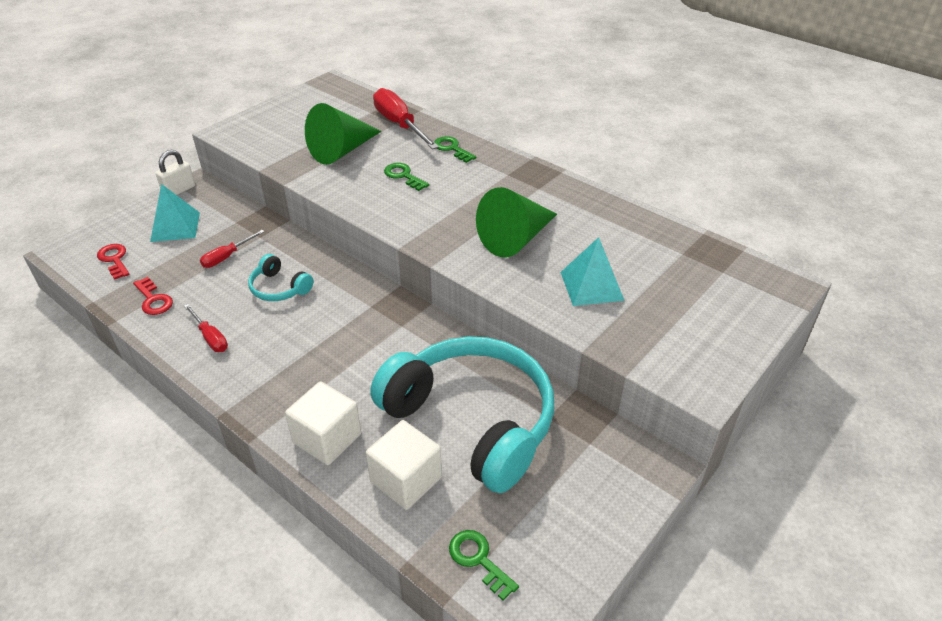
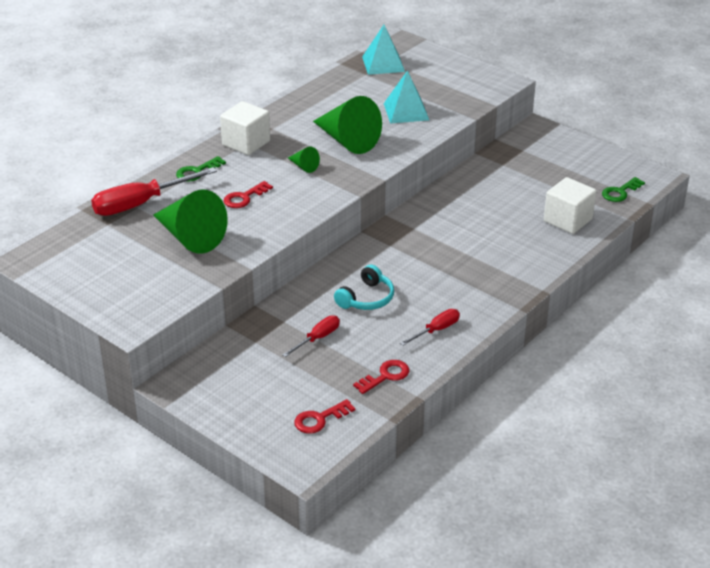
camera: 90 degrees left, 5 degrees down
(175, 227) = (261, 385): turquoise pyramid -> turquoise pyramid (383, 64)
(179, 190) = (186, 396): white padlock -> none
(227, 257) = (317, 338): red screwdriver -> red screwdriver turned 90 degrees counterclockwise
(327, 438) = (538, 256): white cube -> white cube (246, 143)
(403, 176) = (244, 197): green key -> red key
(460, 209) = (303, 166): none -> green cone
(472, 421) = (511, 194): turquoise headphones -> none

